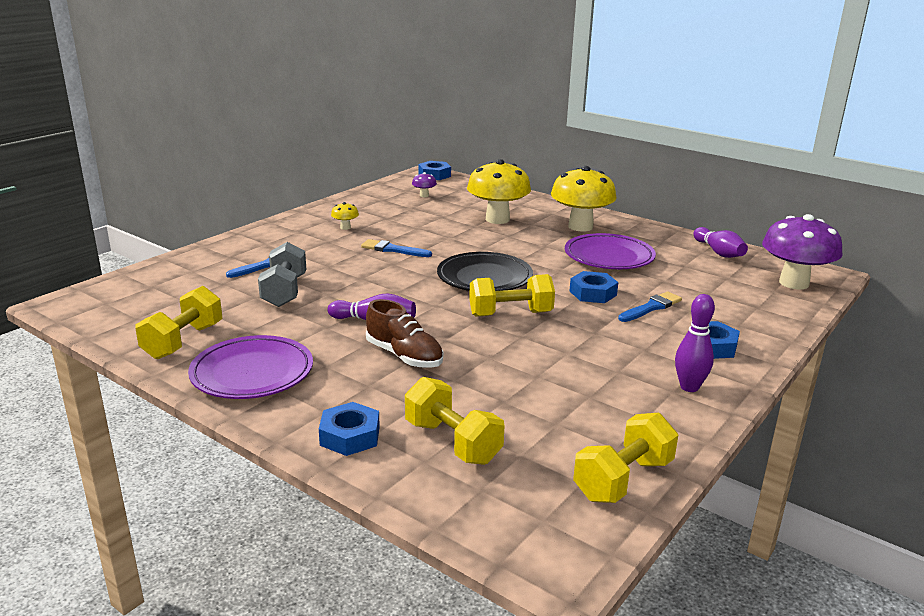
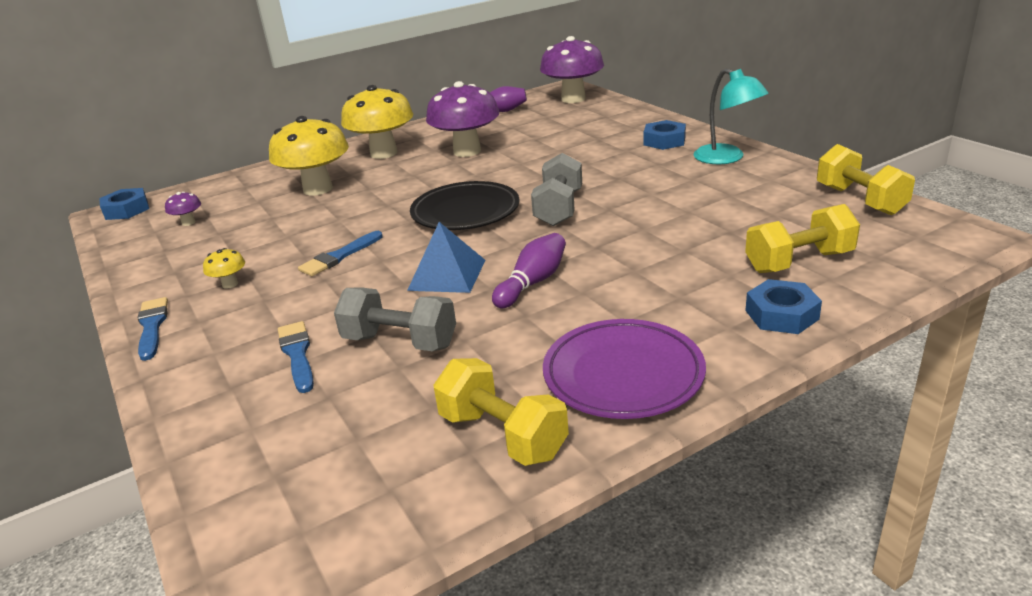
camera: 65 degrees left, 5 degrees up
(378, 289) = (447, 275): none -> blue pyramid
(404, 356) = (622, 272): brown shoe -> none
(510, 314) = (559, 209): yellow dumbbell -> grey dumbbell
(593, 293) = (539, 168): blue nut -> none
(609, 257) = (467, 151): purple plate -> purple mushroom
(651, 307) = (583, 150): blue brush -> blue brush (152, 326)
(689, 387) = (727, 158): purple bowling pin -> turquoise lamp

